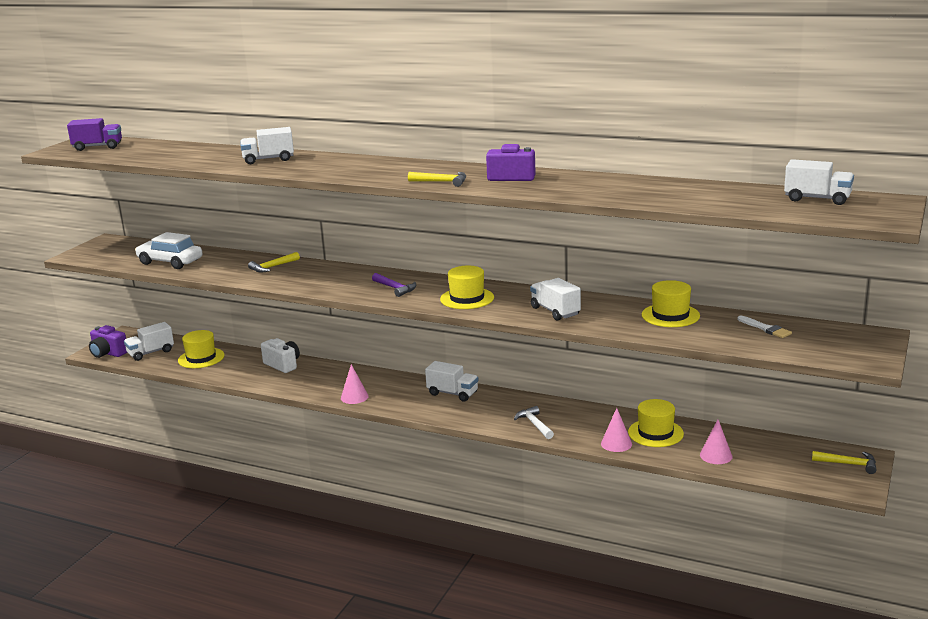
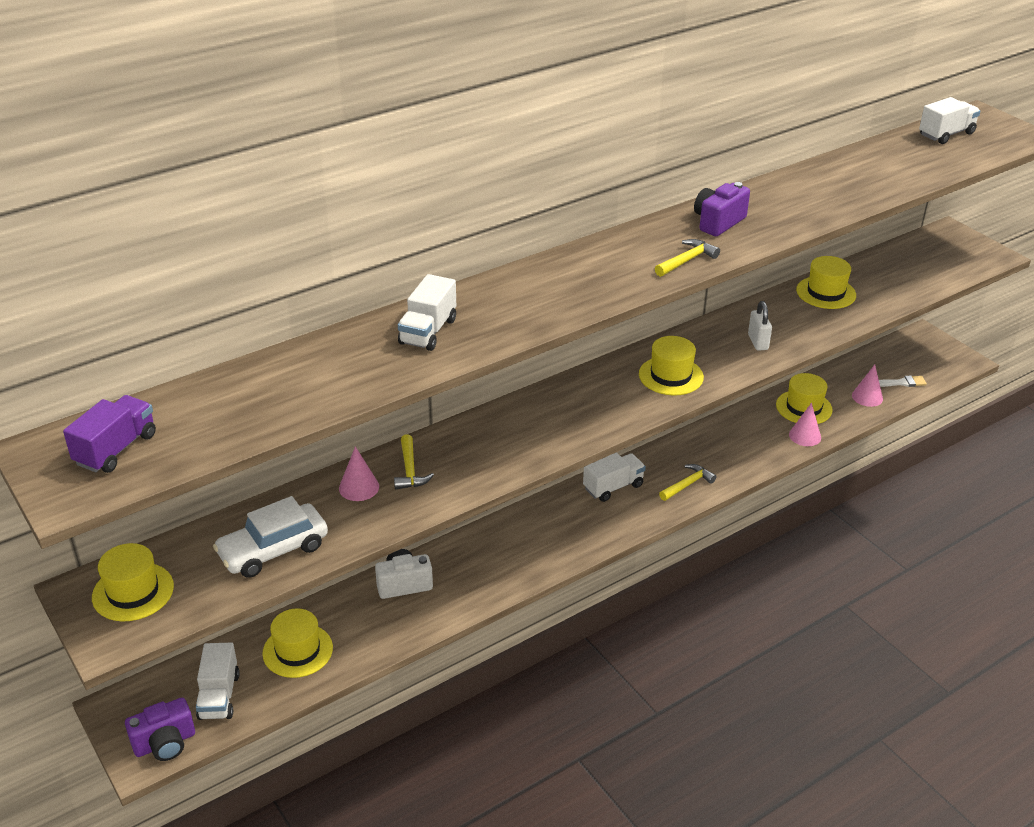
camera: 60 degrees left, 15 degrees up
(113, 249) = (133, 592): none -> yellow hat
(354, 397) = (551, 557): pink cone -> pink cone (359, 487)
(395, 288) = (590, 408): purple hammer -> none
(534, 424) = (728, 464): white hammer -> none
(555, 311) = (758, 342): white truck -> white padlock
(766, 328) = (895, 266): white brush -> white brush (901, 383)
(848, 464) = (928, 346): yellow hammer -> yellow hammer (688, 484)

